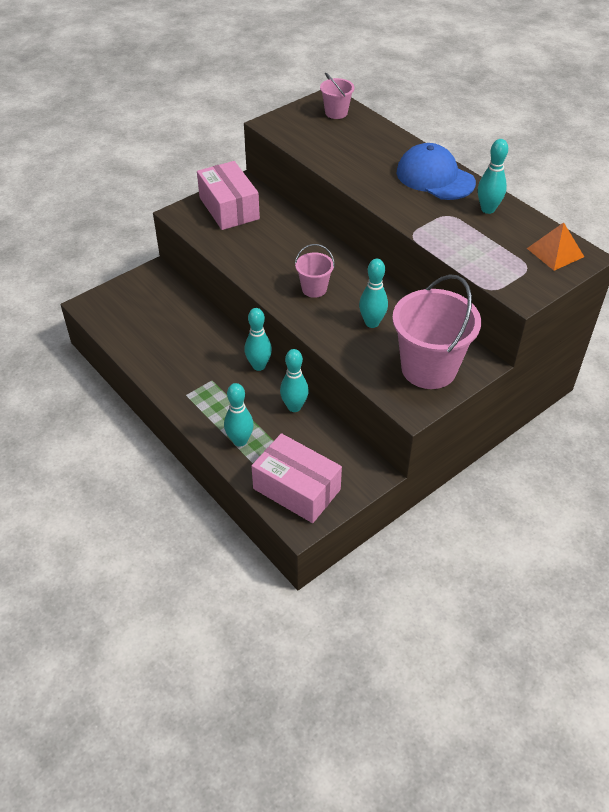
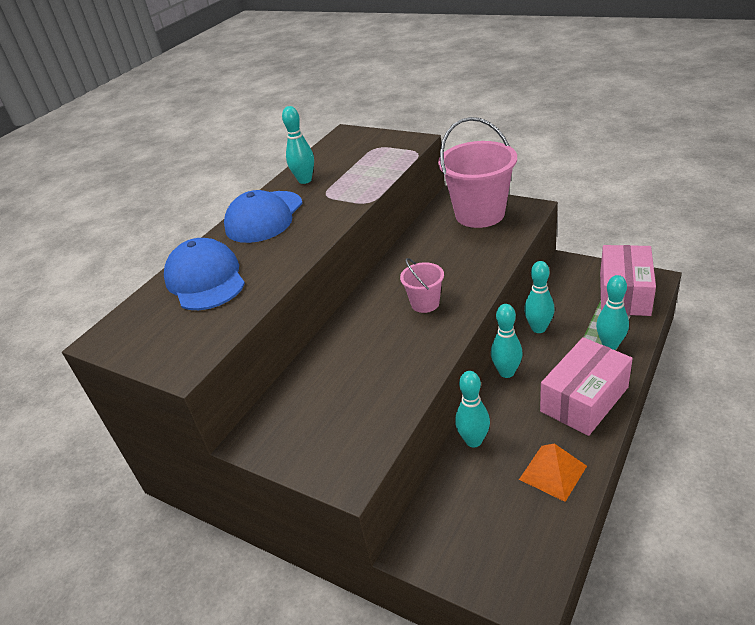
camera: 105 degrees left, 10 degrees down
(229, 208) = (312, 430): pink box -> pink box (584, 399)
(336, 113) = (142, 320): pink bucket -> none
(363, 140) = (205, 279): none -> blue cap
(372, 323) = (448, 255): turquoise bowling pin -> turquoise bowling pin (473, 441)
(555, 252) = (349, 142): orange pyramid -> orange pyramid (553, 472)

